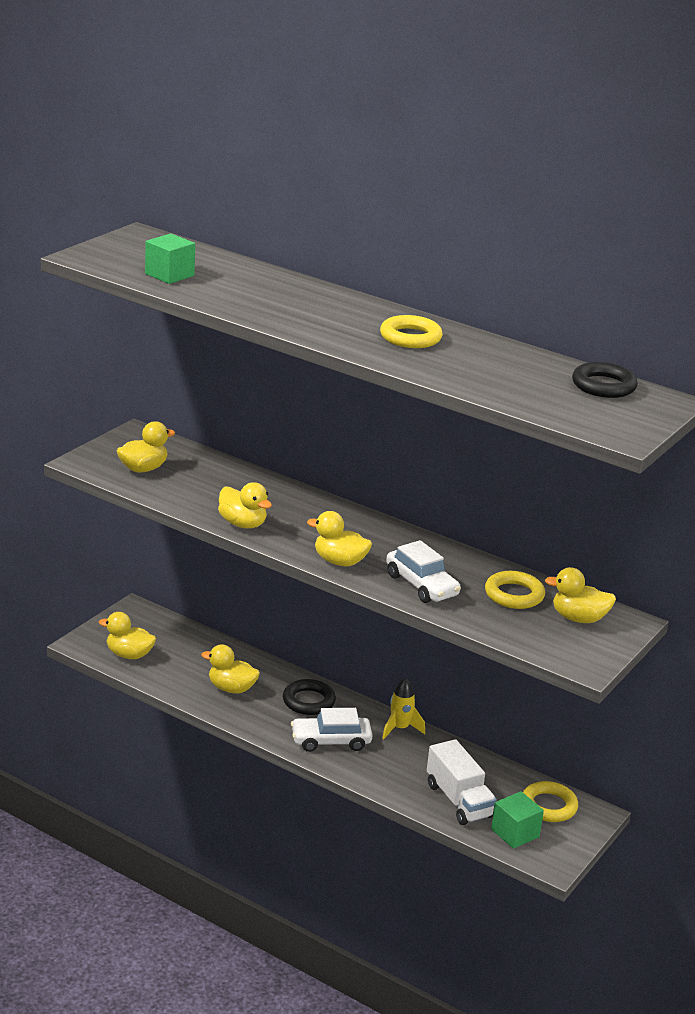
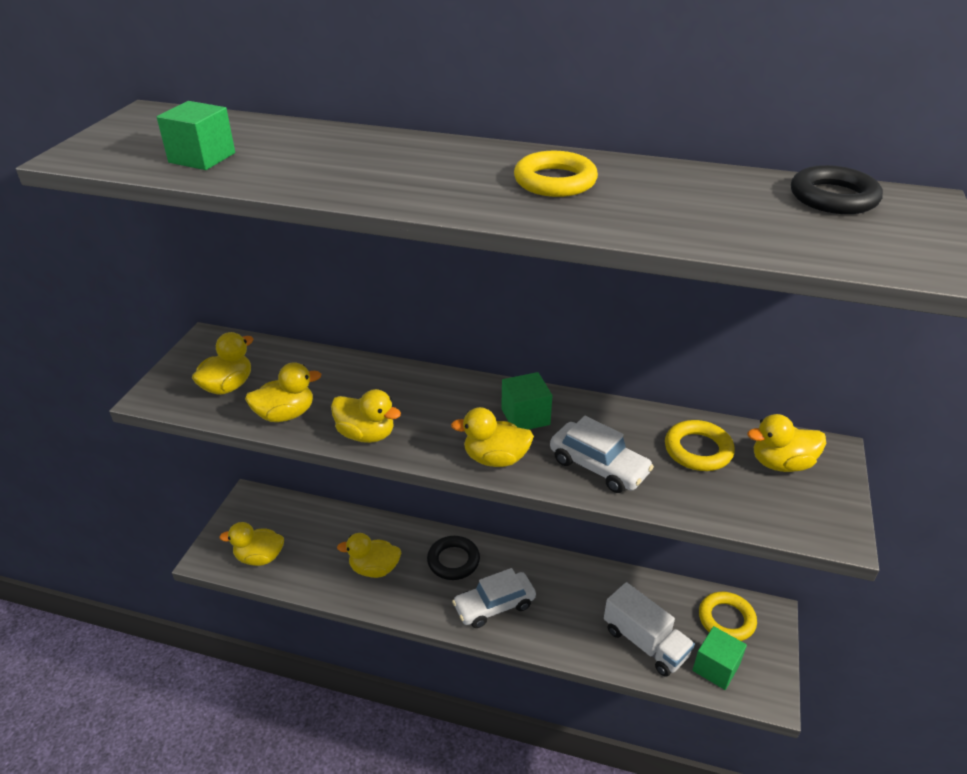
camera: 15 degrees left, 10 degrees up
(183, 497) = (285, 414): none -> yellow duck
(382, 542) = (525, 416): none -> green cube
(400, 728) = (550, 567): yellow rocket -> none

